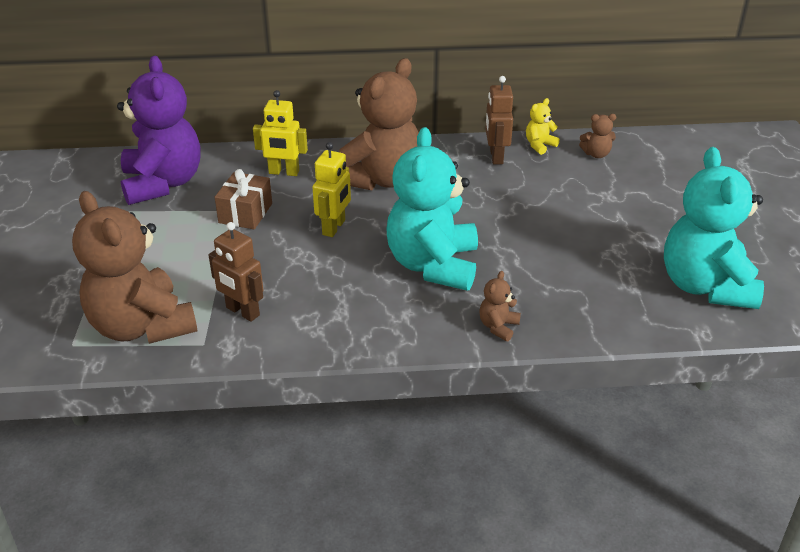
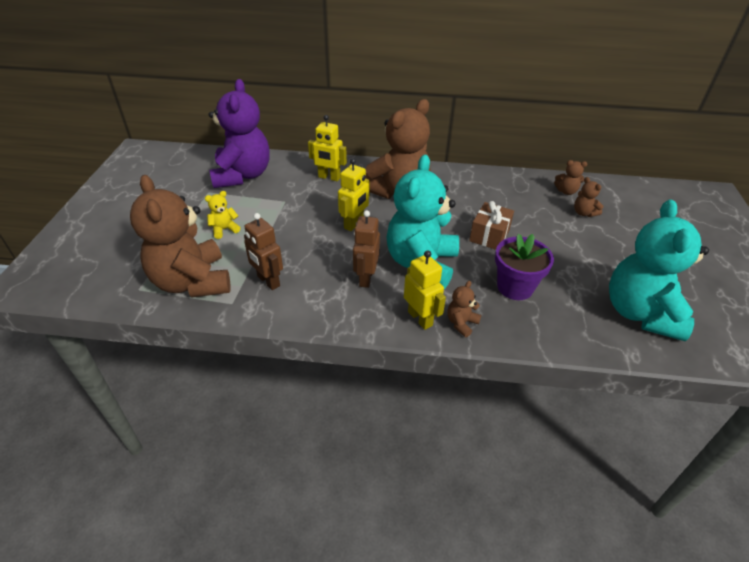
camera: 10 degrees right, 5 degrees up
(245, 213) = (293, 204): brown gift -> brown gift (489, 235)
(447, 328) = (420, 318): none -> yellow robot
(496, 157) = (488, 184): brown robot -> brown robot (366, 278)
(539, 145) = (523, 179): yellow teddy bear -> yellow teddy bear (224, 229)
(554, 277) = (515, 287): none -> purple flower pot
(622, 178) = (583, 213): none -> brown teddy bear

